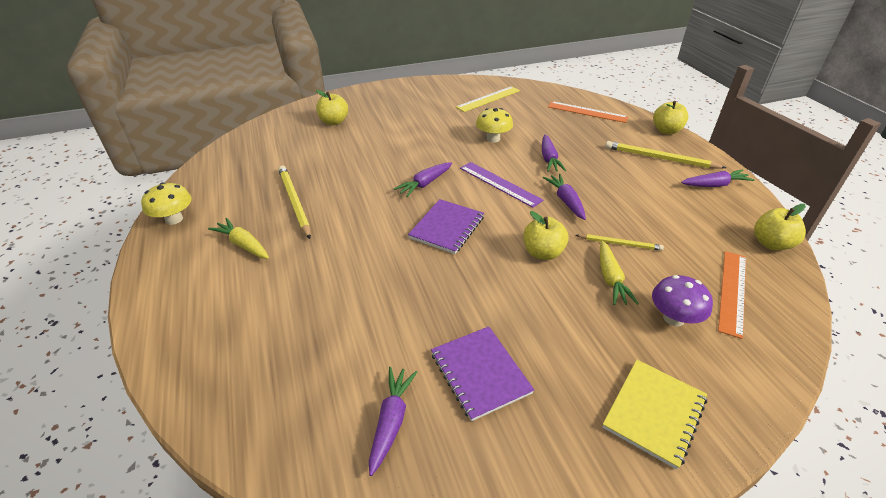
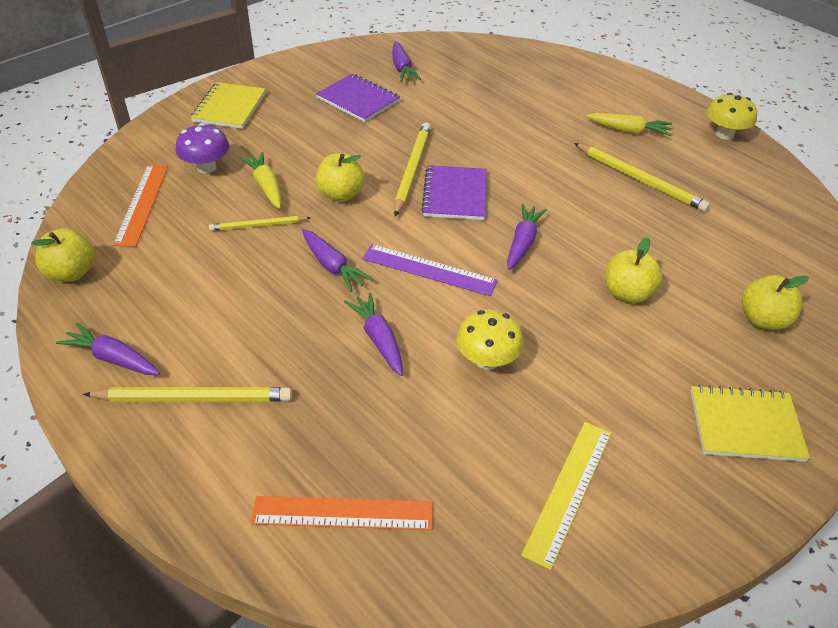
camera: 155 degrees right, 5 degrees up
(395, 98) = (745, 425): none -> yellow notebook
(469, 259) = (412, 170): none -> yellow pencil
(666, 131) = (170, 495): yellow apple -> yellow apple (627, 293)
(714, 185) = (113, 358): purple carrot -> purple carrot turned 60 degrees clockwise

